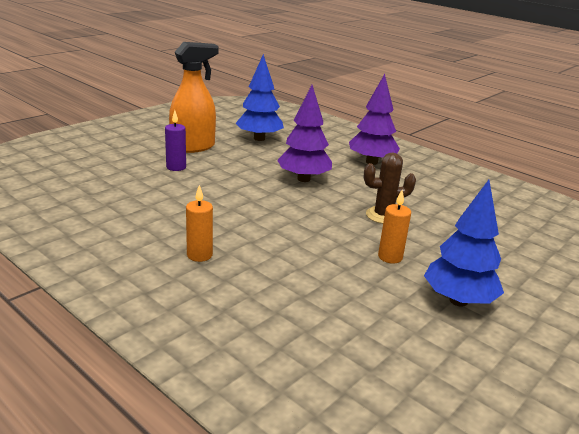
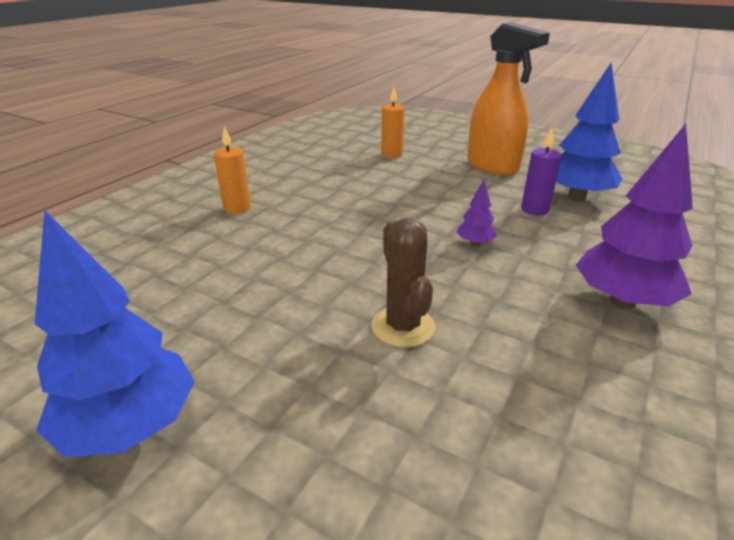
camera: 80 degrees right, 5 degrees up
(176, 167) = (427, 168): purple candle -> purple candle (534, 210)
(303, 179) = (474, 243): purple tree -> purple tree, size x0.46
(390, 257) = (262, 340): orange candle -> orange candle (391, 154)

